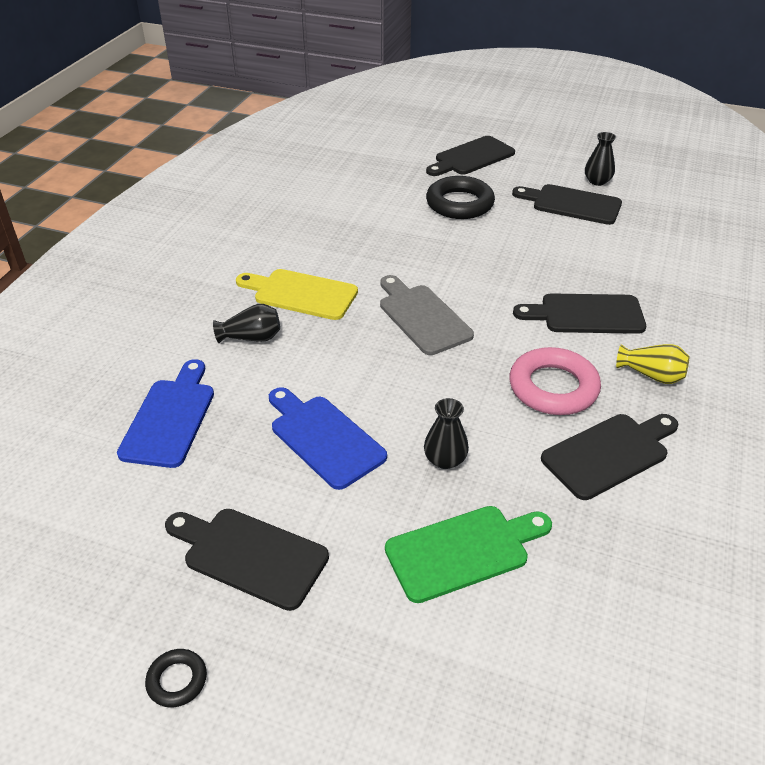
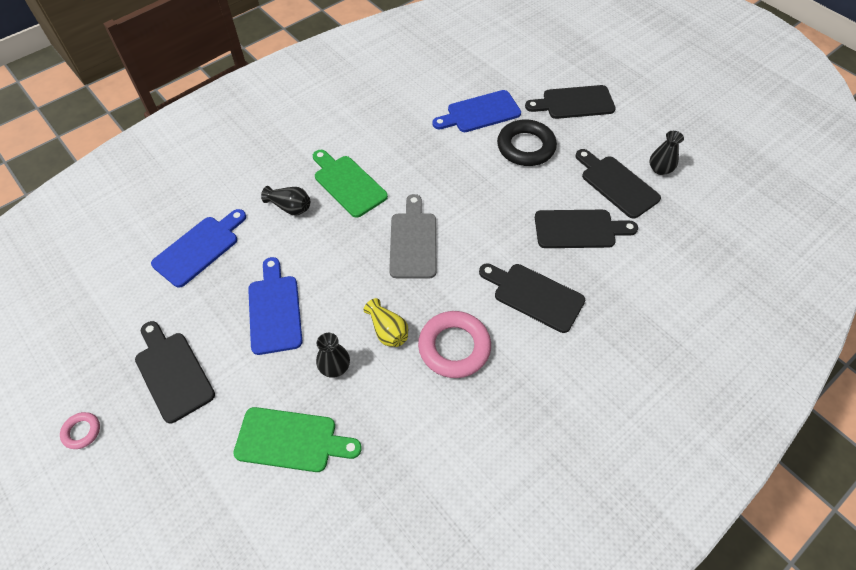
camera: 30 degrees right, 15 degrees up
(177, 680) = (82, 432): black ring -> pink ring
(301, 294) = (348, 184): yellow cutting board -> green cutting board
(387, 191) = (480, 113): none -> blue cutting board
(609, 454) = (446, 421): black cutting board -> black cutting board (579, 229)
(651, 375) = (536, 373): yellow vase -> yellow vase (387, 331)

